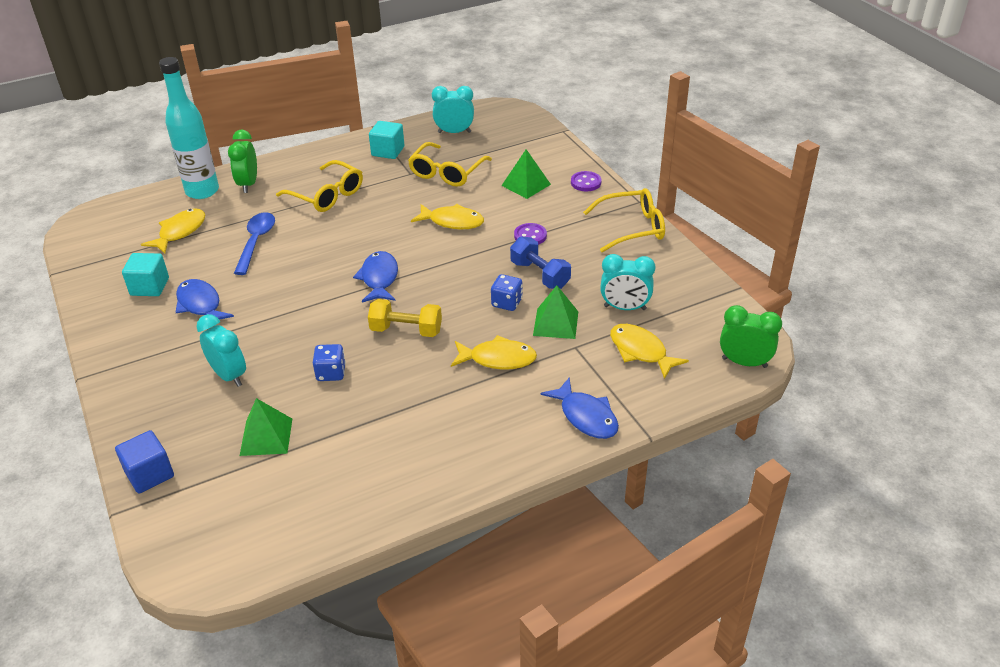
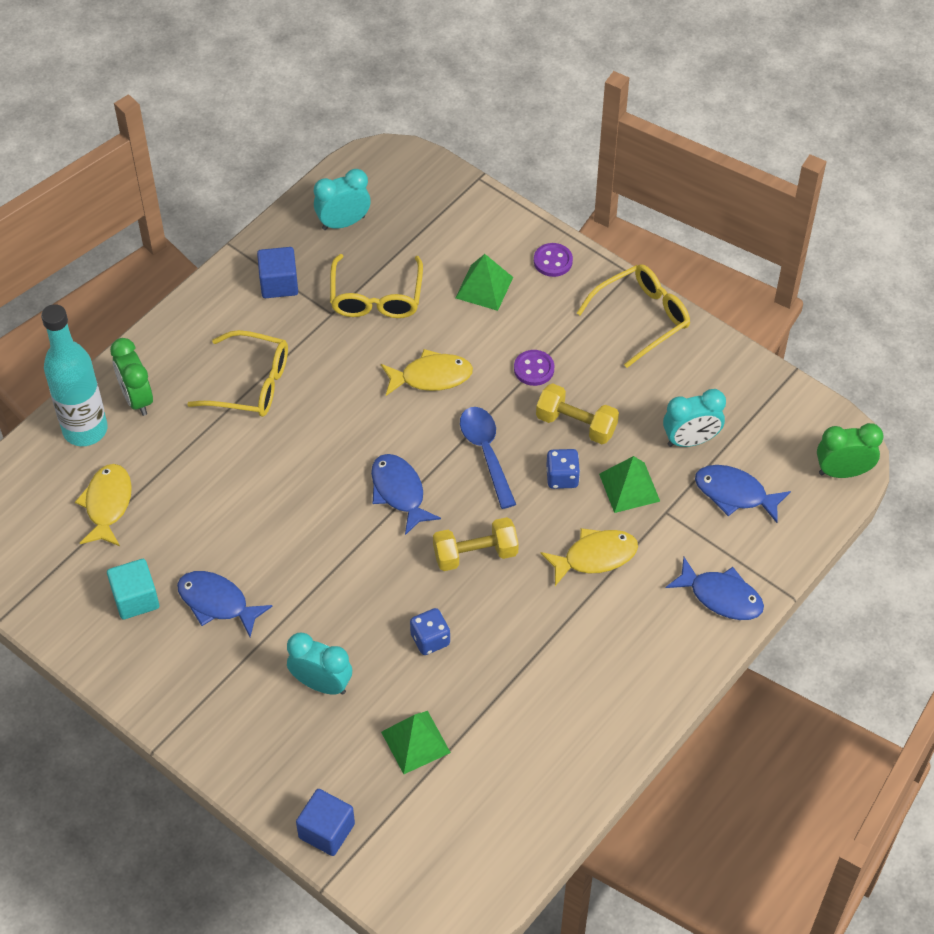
camera: 25 degrees left, 15 degrees up
(256, 242) = (215, 488): blue spoon -> blue spoon (486, 453)
(388, 151) = (279, 284): turquoise cube -> blue cube
(540, 275) = (576, 424): blue dumbbell -> yellow dumbbell
(641, 351) = (735, 494): yellow fish -> blue fish

